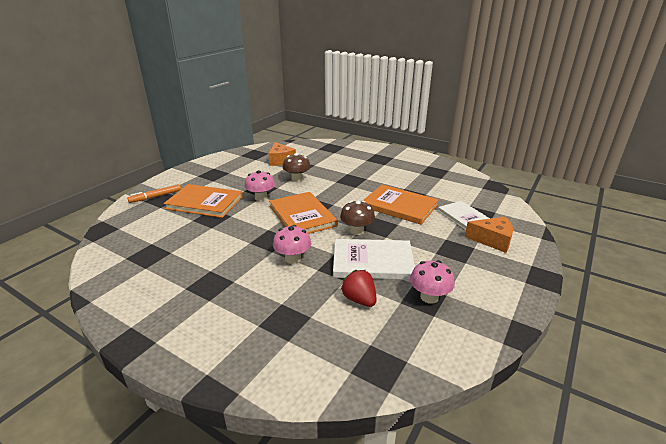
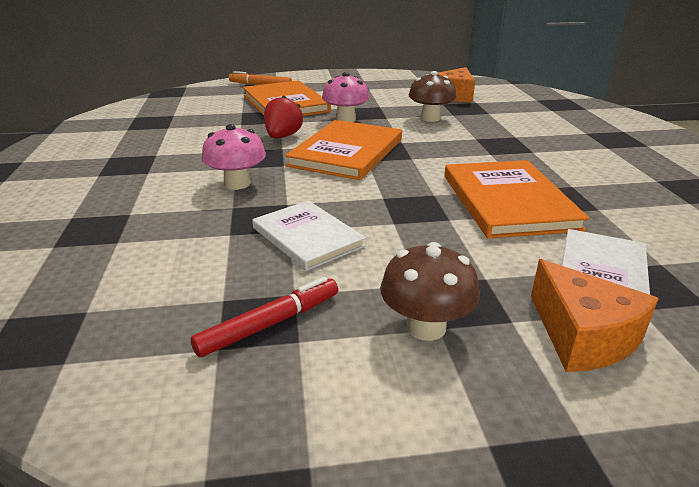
camera: 50 degrees right, 0 degrees up
(357, 231) = (372, 197): brown mushroom -> brown mushroom (426, 327)
(359, 300) = (193, 262): red strawberry -> red strawberry (282, 137)
(372, 261) = (307, 237): white book -> white book, size x0.66
(429, 297) = (270, 324): pink mushroom -> red marker

